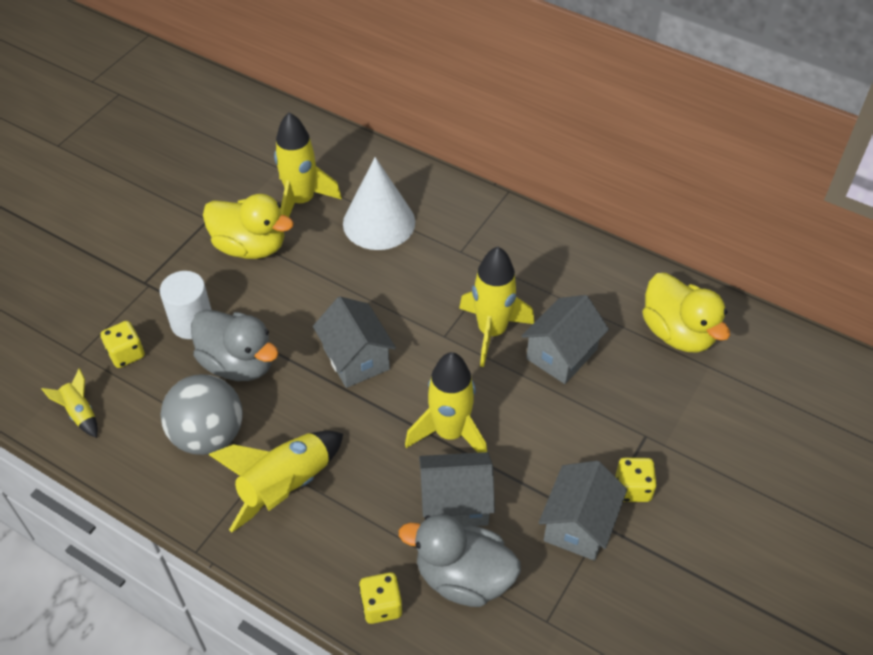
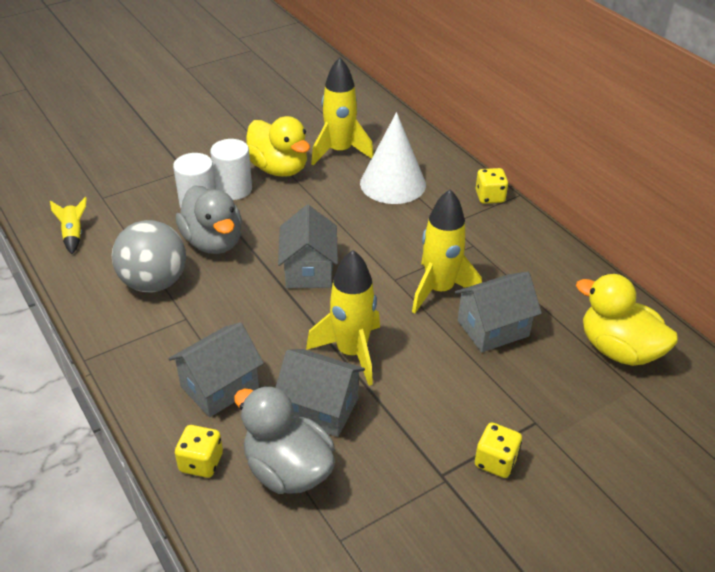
camera: 25 degrees right, 10 degrees down
(126, 354) = (135, 208): yellow dice -> yellow dice (490, 197)
(218, 290) = (233, 189): none -> white cylinder
(285, 486) = (187, 340): yellow rocket -> none
(579, 525) = (423, 471): grey house -> grey house (219, 387)
(677, 333) = (618, 350): yellow duck -> yellow duck turned 135 degrees clockwise

